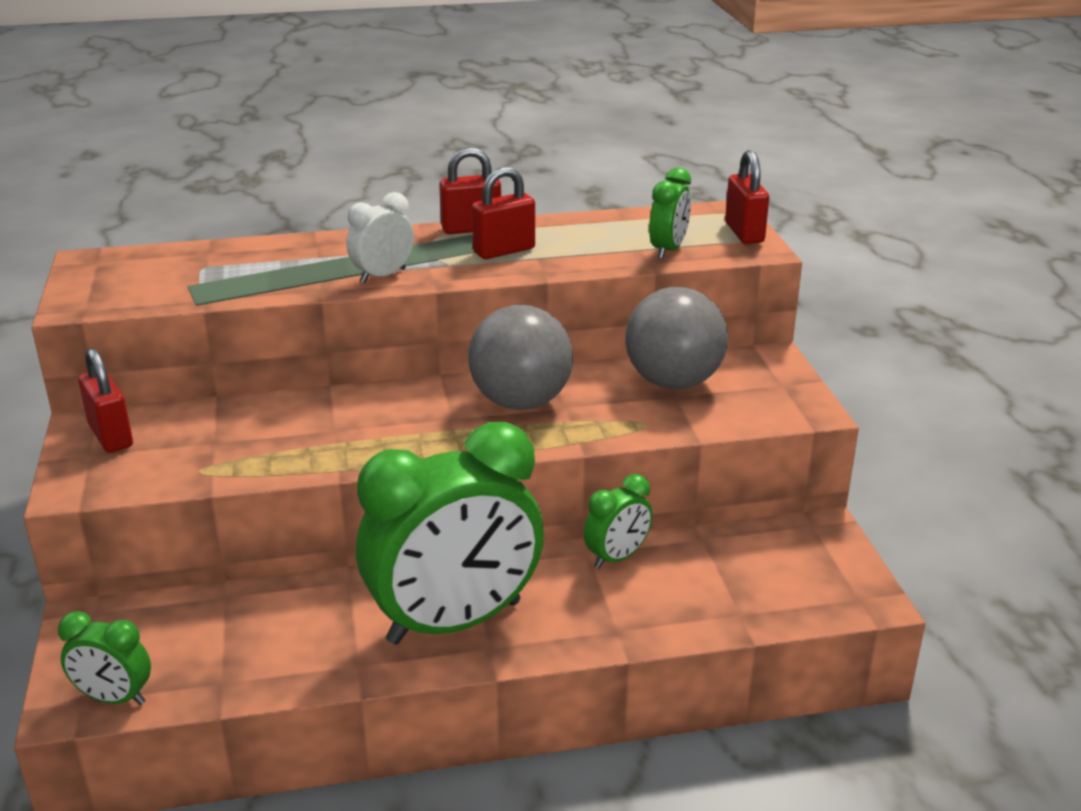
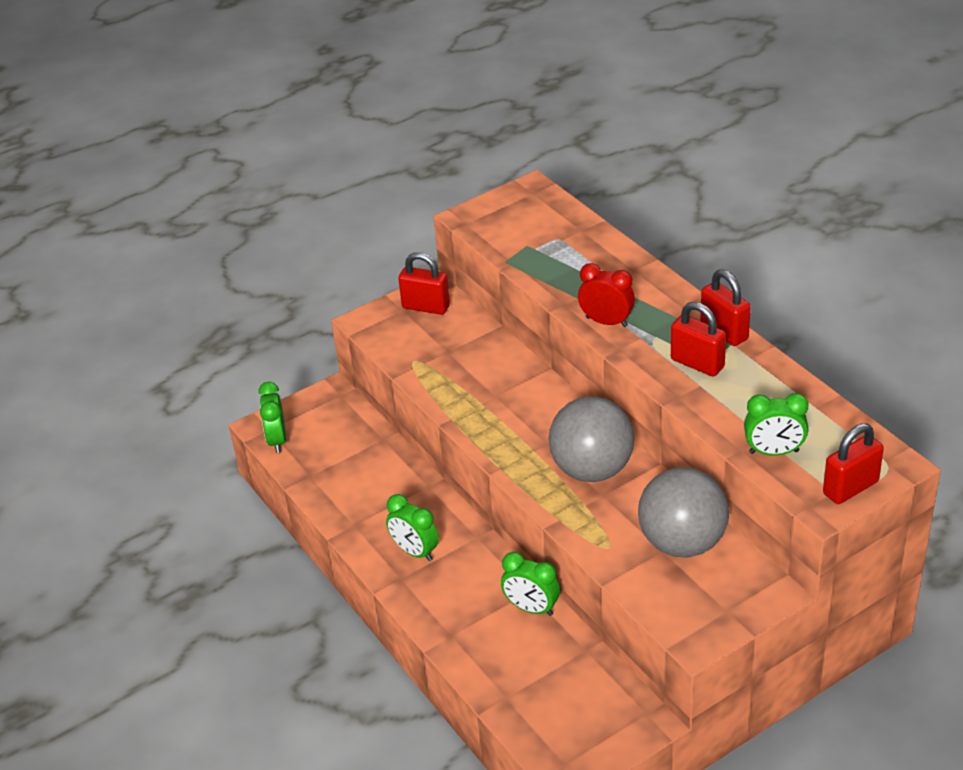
camera: 70 degrees right, 10 degrees up
(111, 436) = (426, 307): red padlock -> red padlock turned 75 degrees clockwise
(383, 276) = (606, 322): white clock -> red clock
(454, 622) = (415, 551): green clock -> green clock, size x0.44

